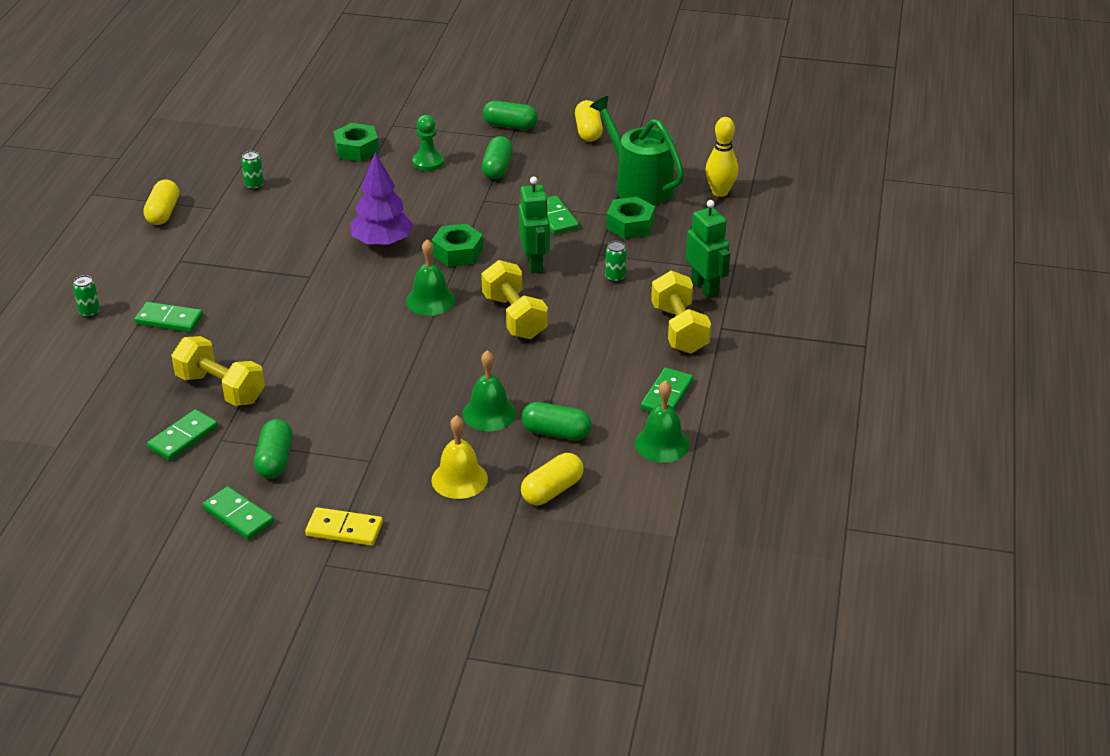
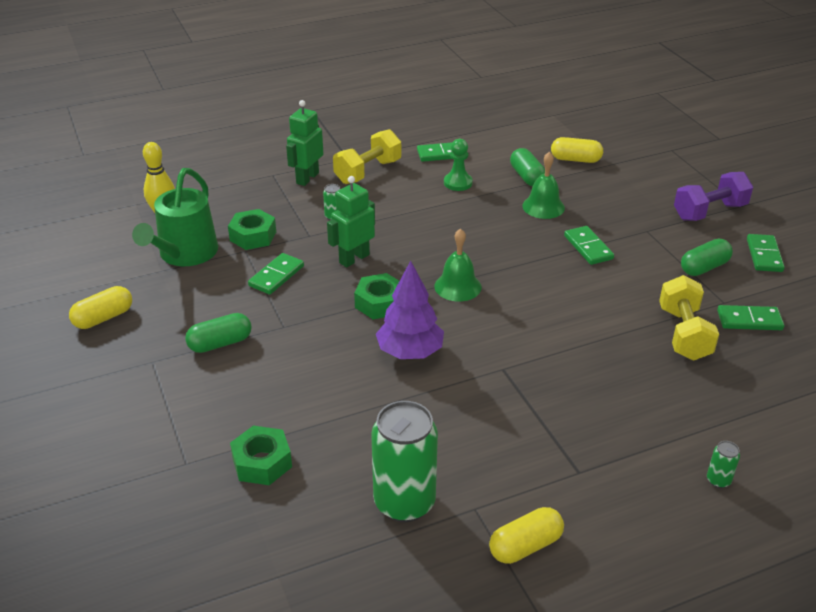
camera: 125 degrees left, 0 degrees up
(169, 320) = (658, 417): green domino -> green domino (588, 247)
(254, 186) = (404, 502): green can -> green can, size x2.44
(344, 529) = (709, 212): yellow domino -> purple dumbbell
(428, 162) = (246, 394): green pawn -> green pawn (458, 183)
(459, 479) = (613, 192): yellow bell -> none
(510, 125) = (126, 373): green capsule -> none
(514, 317) = (431, 239): yellow dumbbell -> none
(662, 444) = (488, 141): green bell -> none

